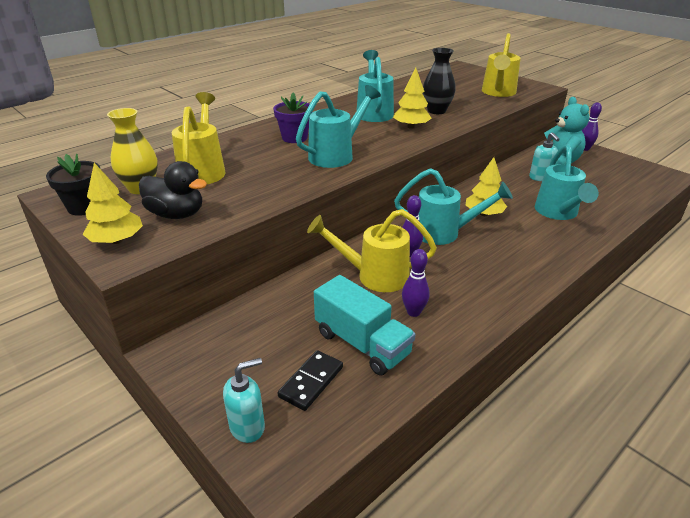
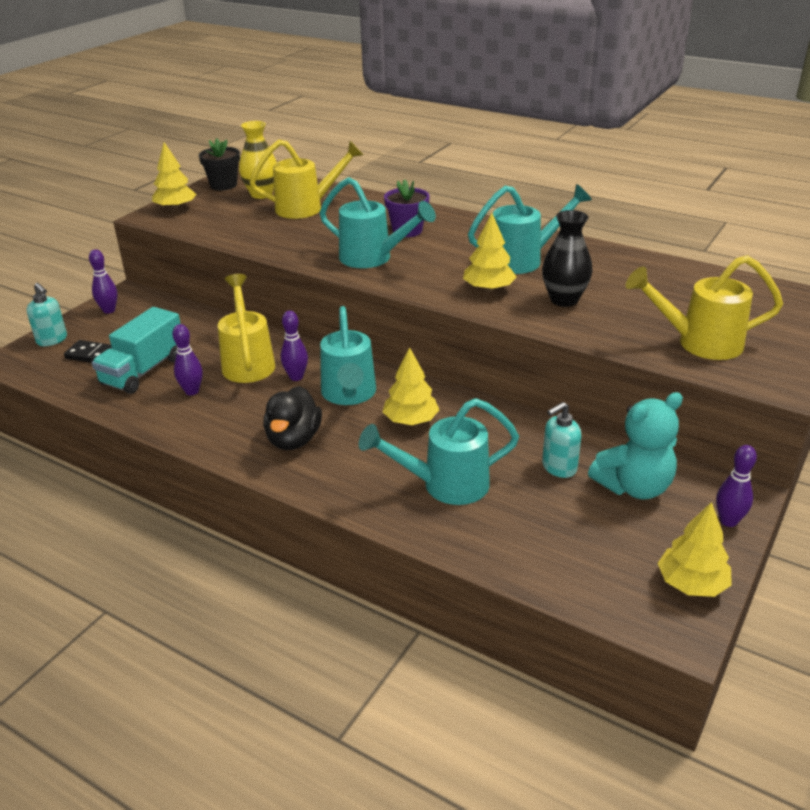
camera: 75 degrees right, 0 degrees up
(176, 214) = (220, 217): black duck -> black duck (293, 440)
(202, 370) = (109, 310): none -> purple bowling pin
(633, 166) = (691, 584): none -> yellow tree

